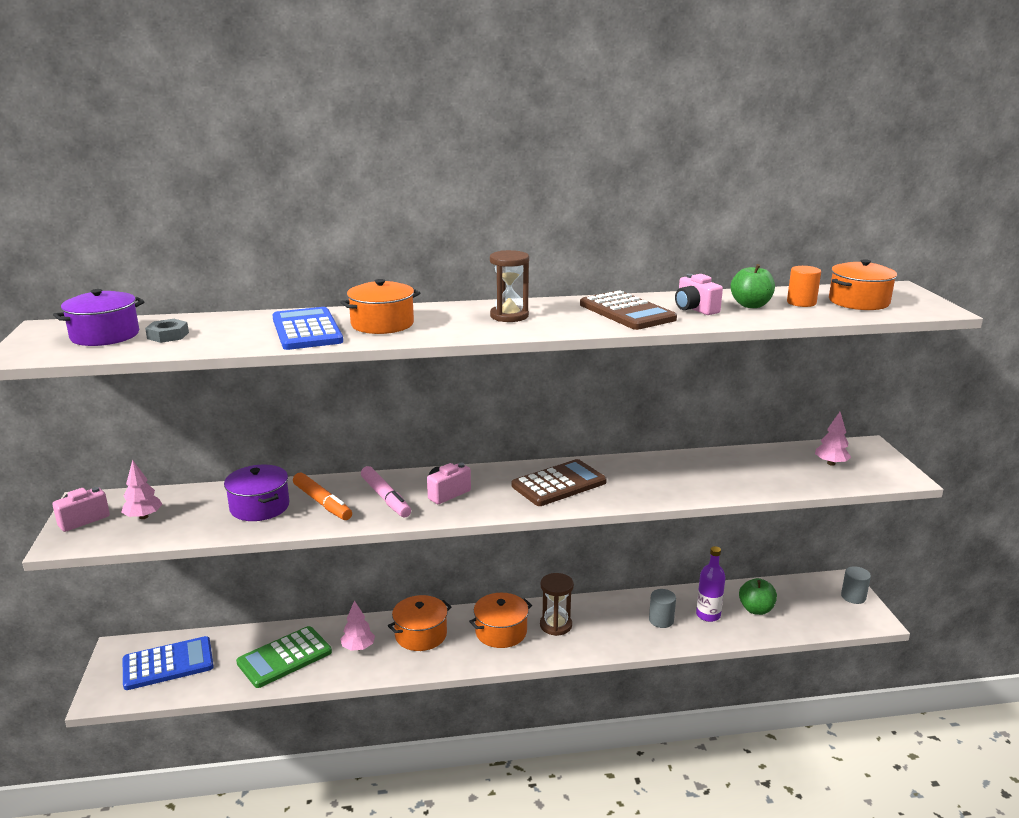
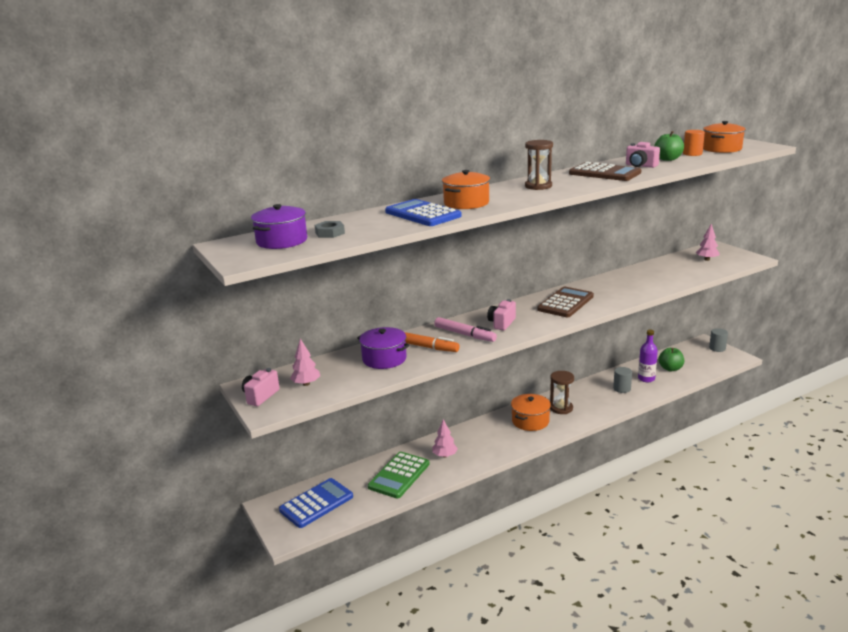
camera: 20 degrees left, 0 degrees up
(421, 635) = (479, 437): orange pot -> none

